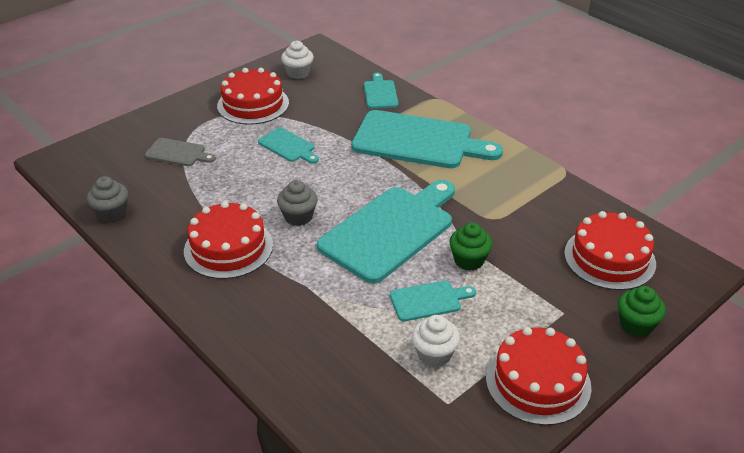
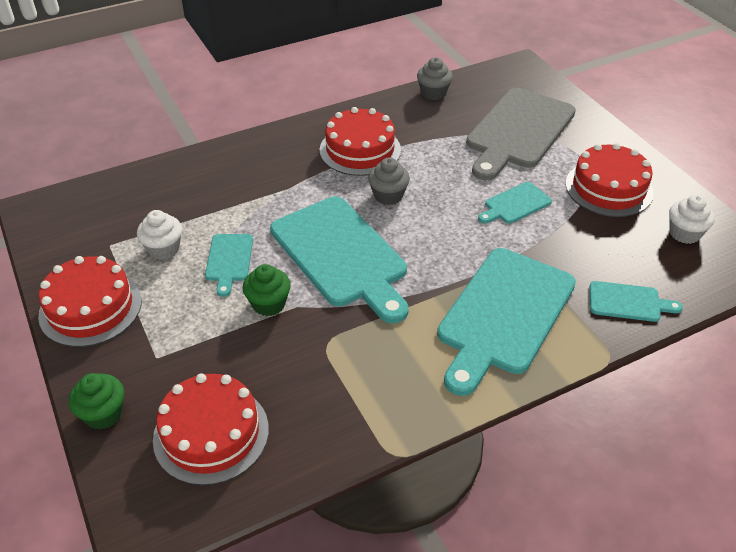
camera: 105 degrees right, 5 degrees up
(178, 153) = (518, 131): grey cutting board -> grey cutting board, size x2.13

